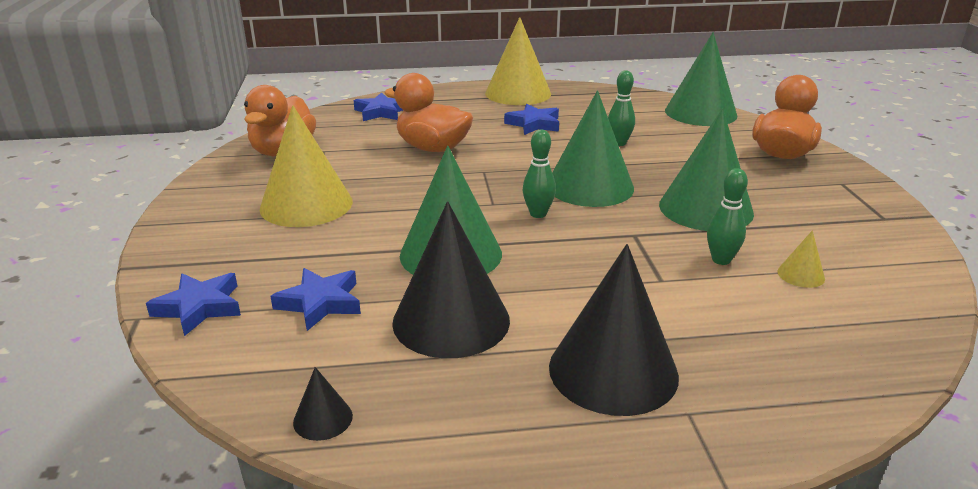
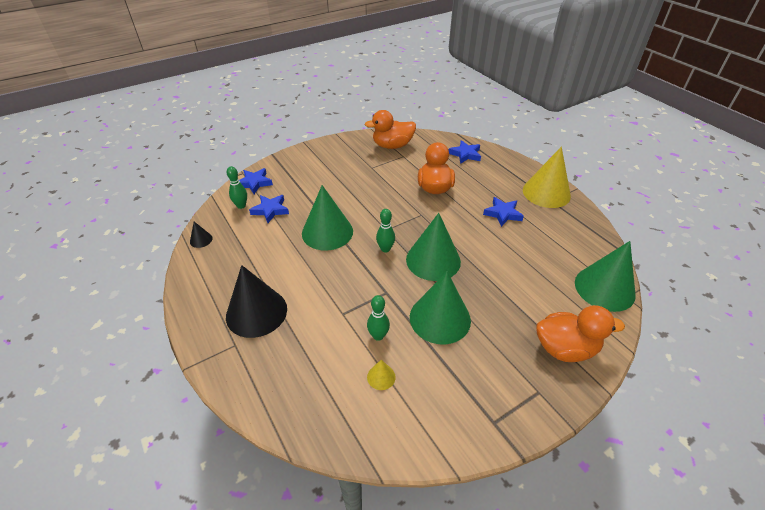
camera: 65 degrees right, 15 degrees up
(306, 204) = (346, 174): yellow cone -> none
(451, 320) = (273, 250): black cone -> none
(619, 143) = (506, 258): green bowling pin -> green bowling pin (241, 206)

